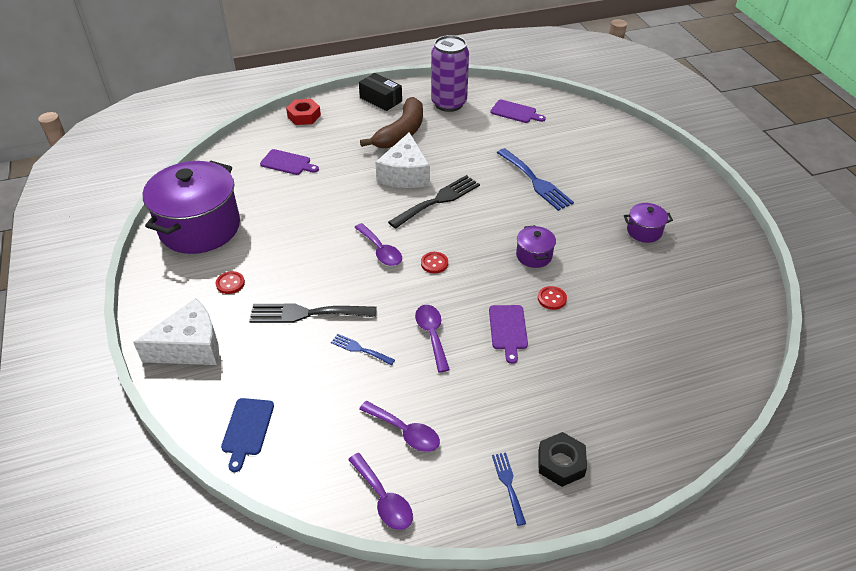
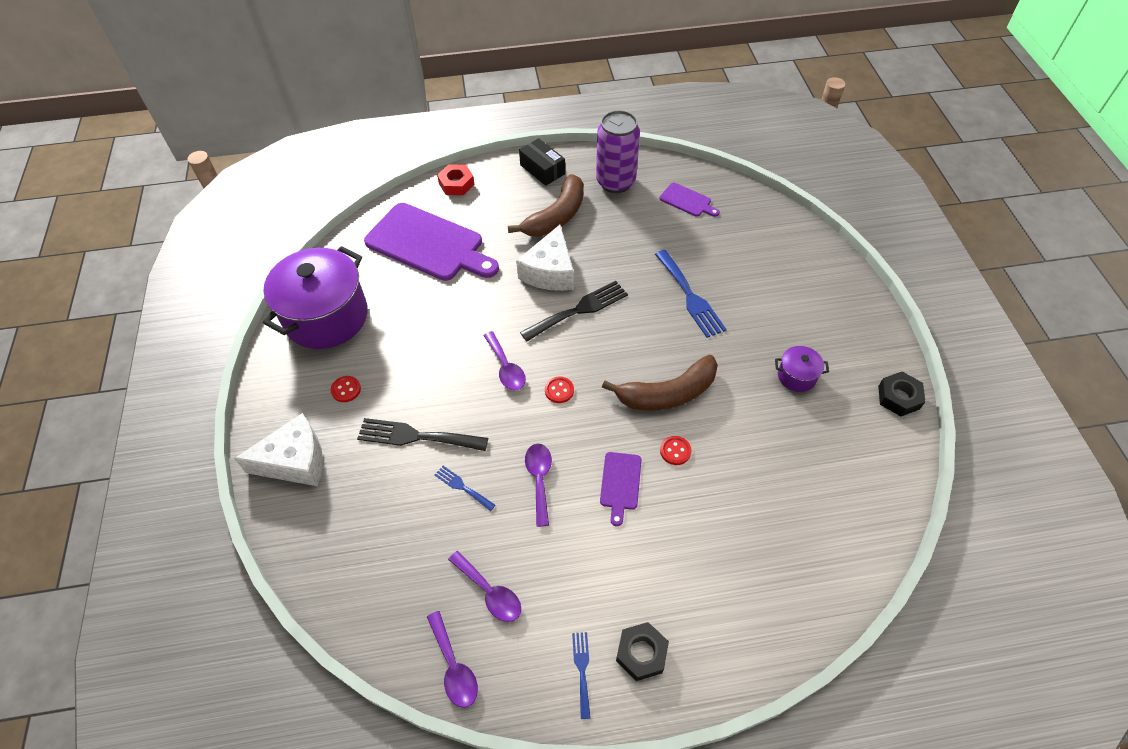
camera: 10 degrees right, 10 degrees up
(247, 429) = (335, 566): blue cutting board -> none
(287, 163) = (429, 244): purple cutting board -> purple cutting board, size x2.22
(534, 256) = (667, 393): purple pot -> brown banana
(735, 238) = (898, 397): none -> black nut

